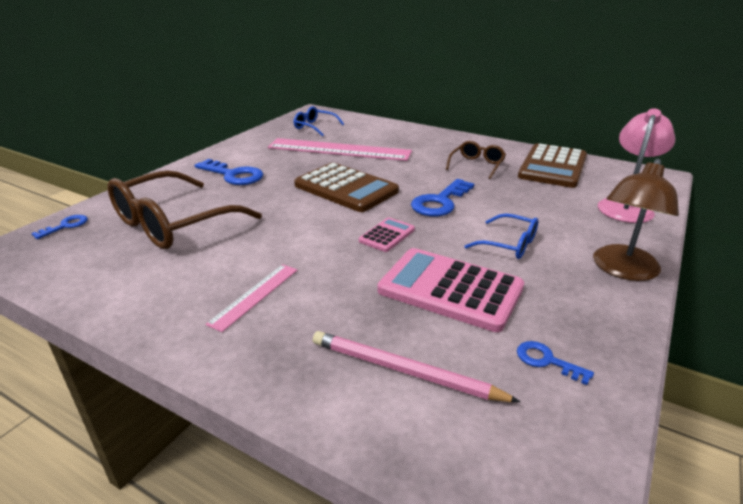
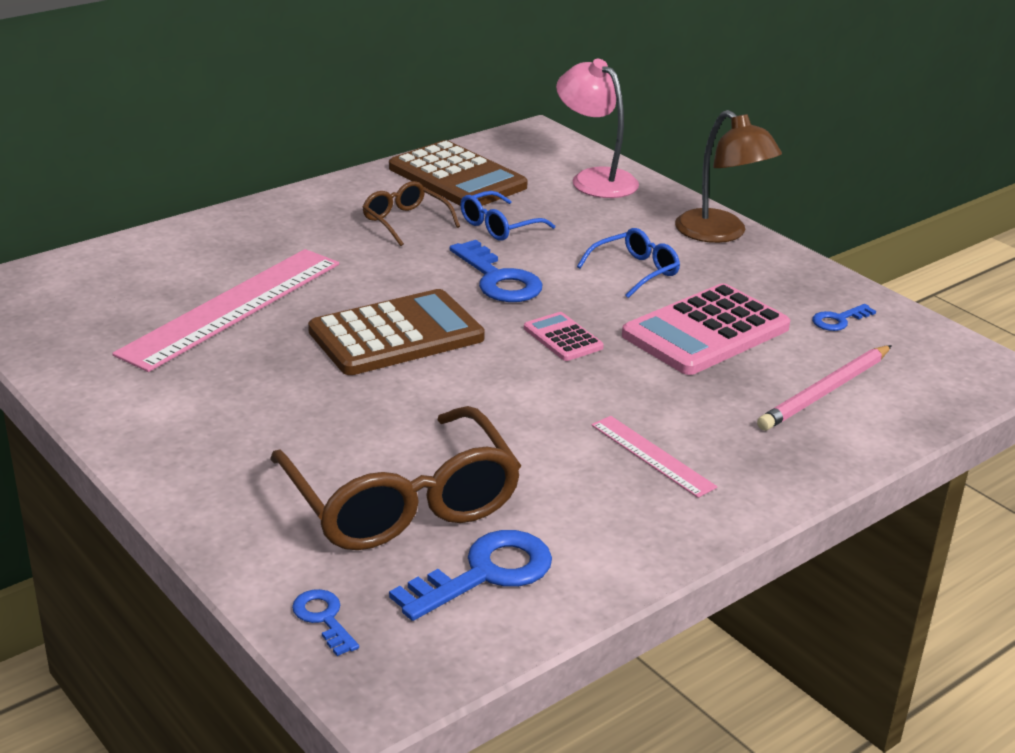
camera: 70 degrees left, 0 degrees up
(233, 175) = (249, 425): blue key -> blue key (485, 574)
(314, 127) = (86, 307): blue glasses -> blue glasses (499, 226)

